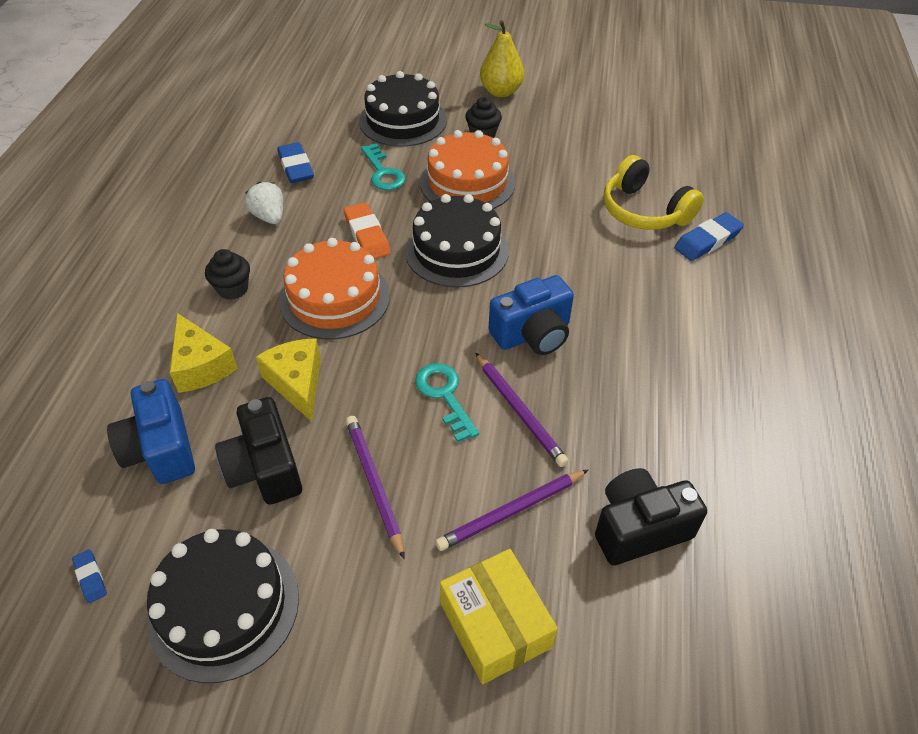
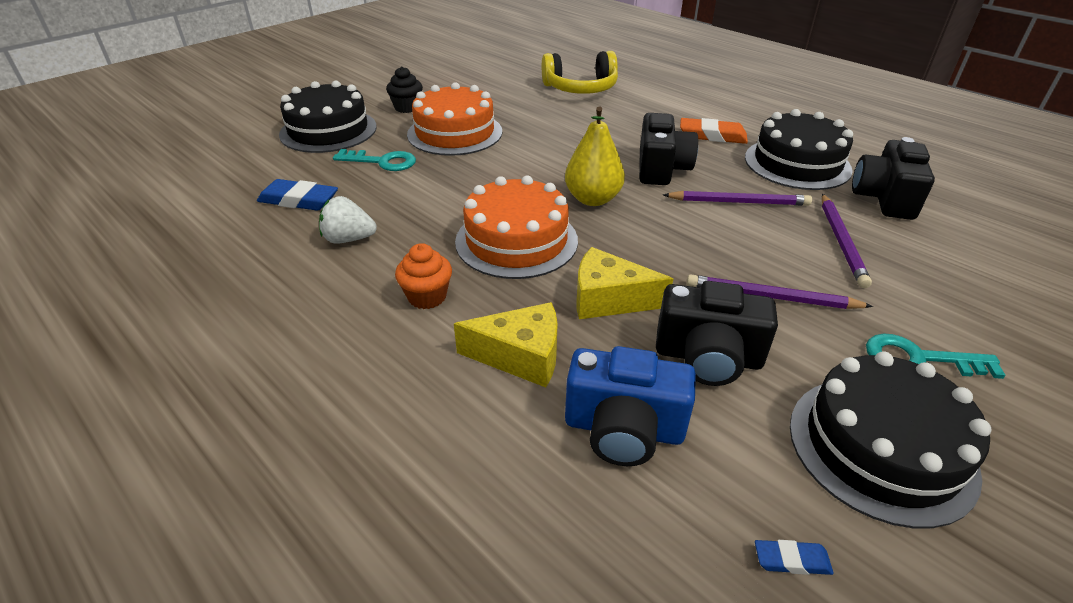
camera: 55 degrees left, 10 degrees down
(233, 289) = (427, 297): black cupcake -> orange cupcake
(367, 235) = (454, 197): orange eraser -> orange eraser (712, 136)
(444, 395) = (694, 228): turquoise key -> turquoise key (918, 359)
(456, 250) = (530, 165): black cake -> black cake (797, 163)
(495, 625) = (953, 288): yellow box -> none
(501, 92) = (367, 84): yellow pear -> yellow pear (593, 199)
(532, 334) = (661, 169): blue camera -> black camera
(707, 241) = (635, 82): blue eraser -> none

